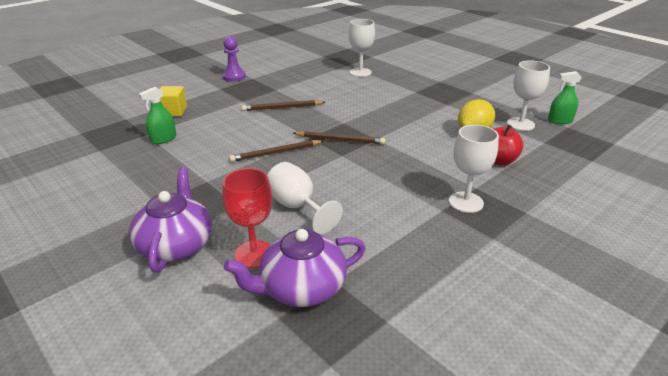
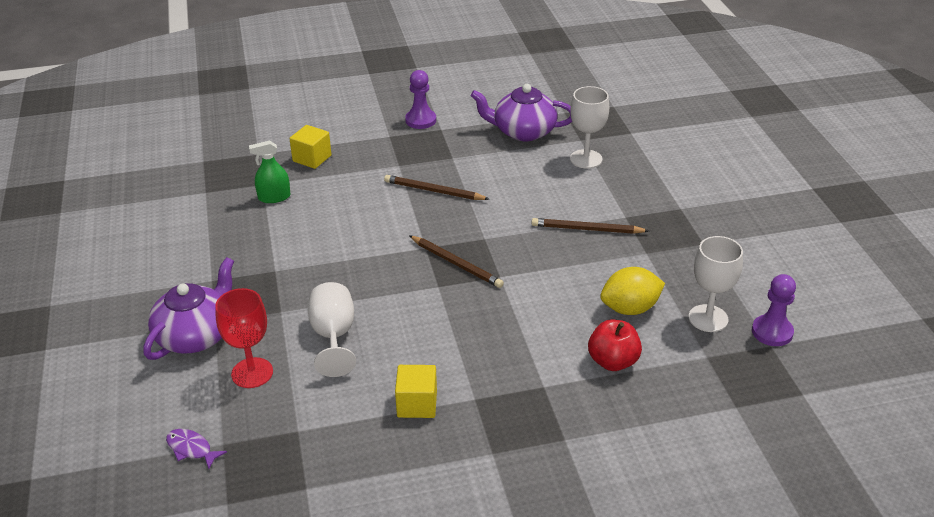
camera: 30 degrees right, 5 degrees up
(253, 334) = (191, 449): none -> purple fish
(276, 153) = (371, 257): brown pencil -> brown pencil (587, 229)
(301, 288) = (263, 425): purple teapot -> purple teapot (523, 131)
(407, 228) = (417, 404): none -> yellow cube
(466, 202) = (511, 400): white goblet -> none
(560, 121) = (772, 332): green spray bottle -> purple pawn

